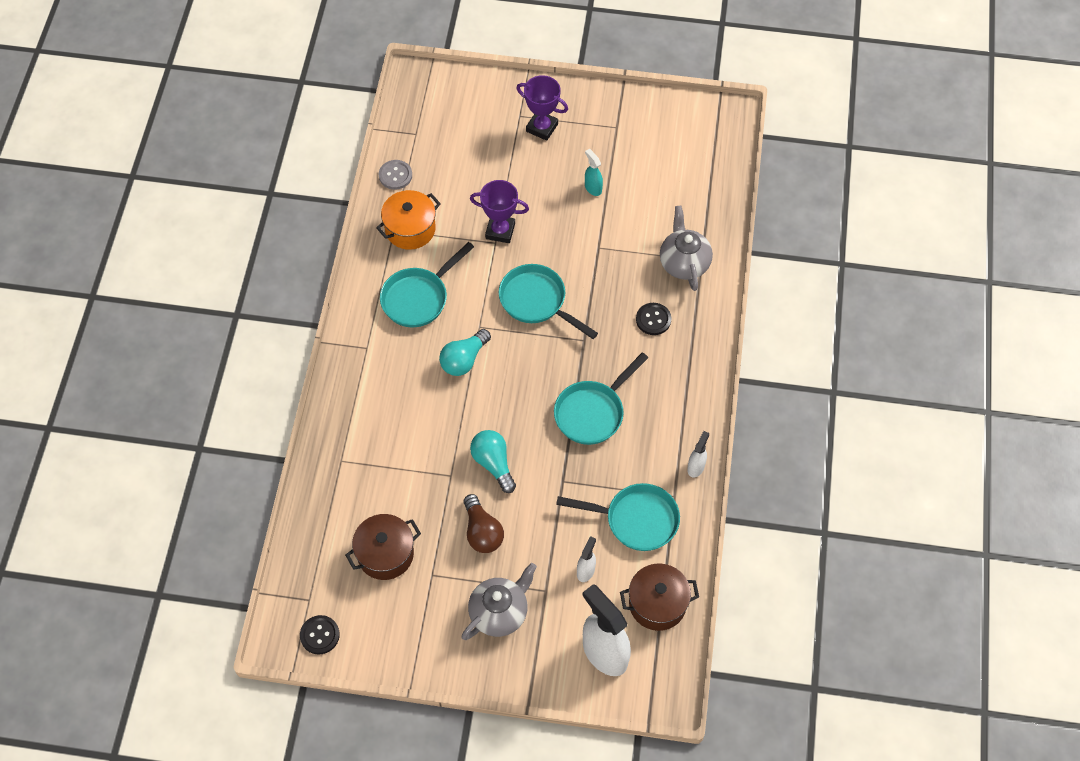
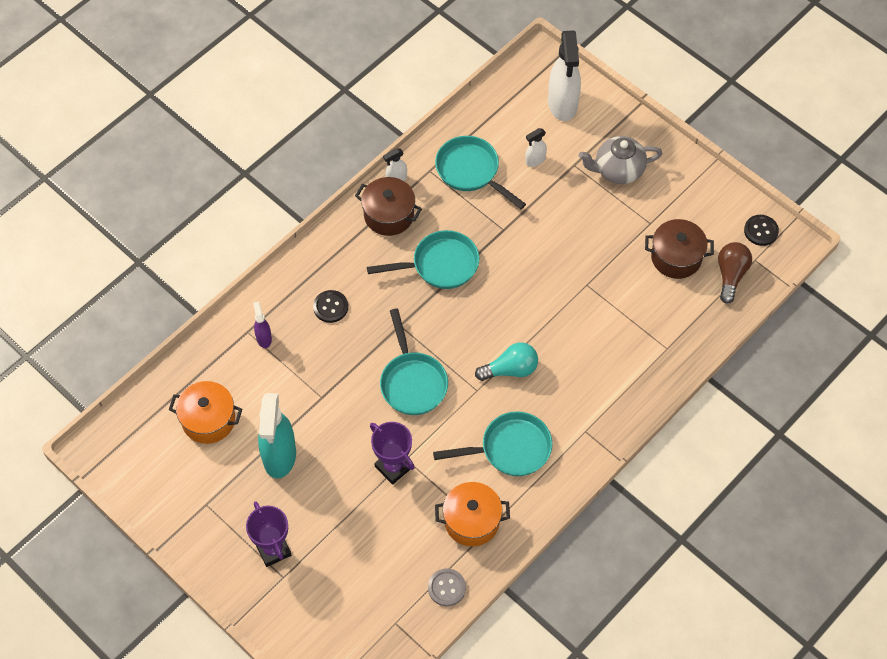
camera: 145 degrees left, 0 degrees up
(482, 532) = (591, 230): brown light bulb -> brown light bulb (731, 275)
(493, 463) = (547, 273): turquoise light bulb -> none
(593, 188) = (279, 456): turquoise spray bottle -> turquoise spray bottle, size x2.11
(657, 604) = (501, 111): brown pot -> brown pot (389, 215)
(669, 181) = (208, 420): none -> orange pot
(684, 263) = (264, 338): grey teapot -> purple spray bottle

